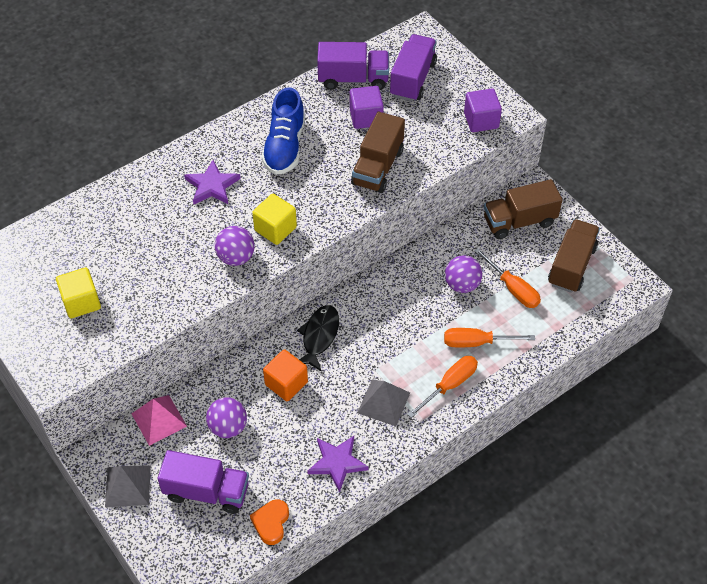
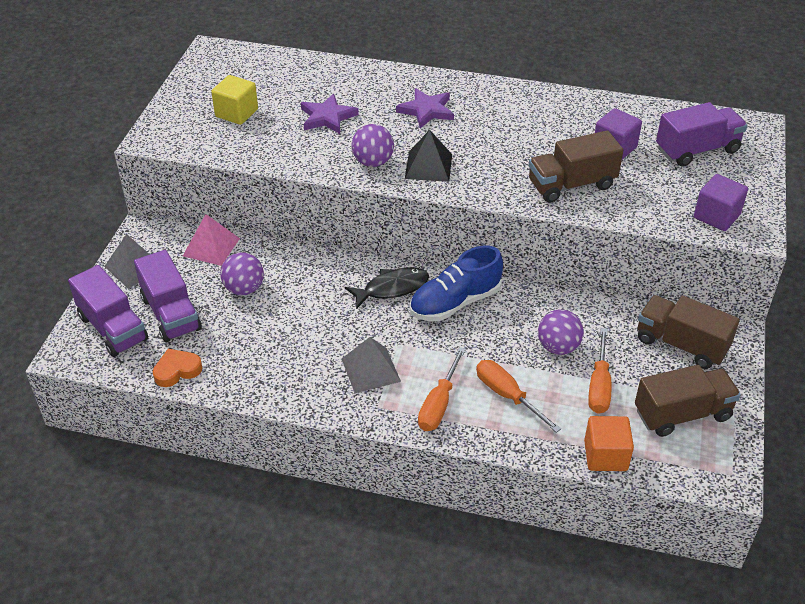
camera: 50 degrees right, 10 degrees down
(275, 229) = (428, 166): yellow cube -> black pyramid
(284, 147) = (518, 124): blue shoe -> blue shoe (455, 302)
(286, 383) = (323, 297): orange cube -> orange cube (605, 455)
(337, 463) = (277, 376): purple star -> purple star (327, 117)
(353, 79) = (644, 118): purple truck -> purple truck (113, 328)
(449, 385) = (439, 404): orange screwdriver -> orange screwdriver turned 105 degrees clockwise

